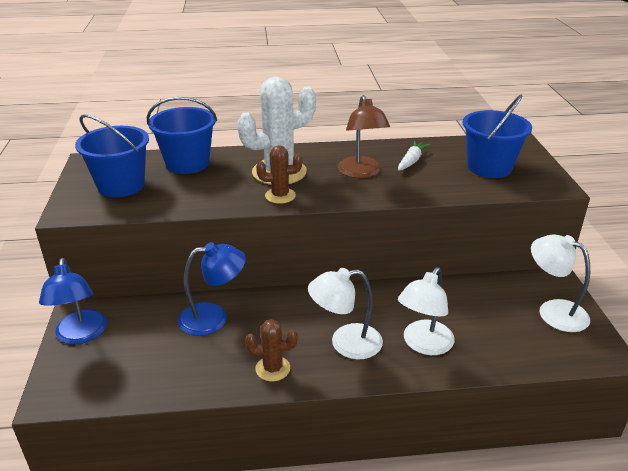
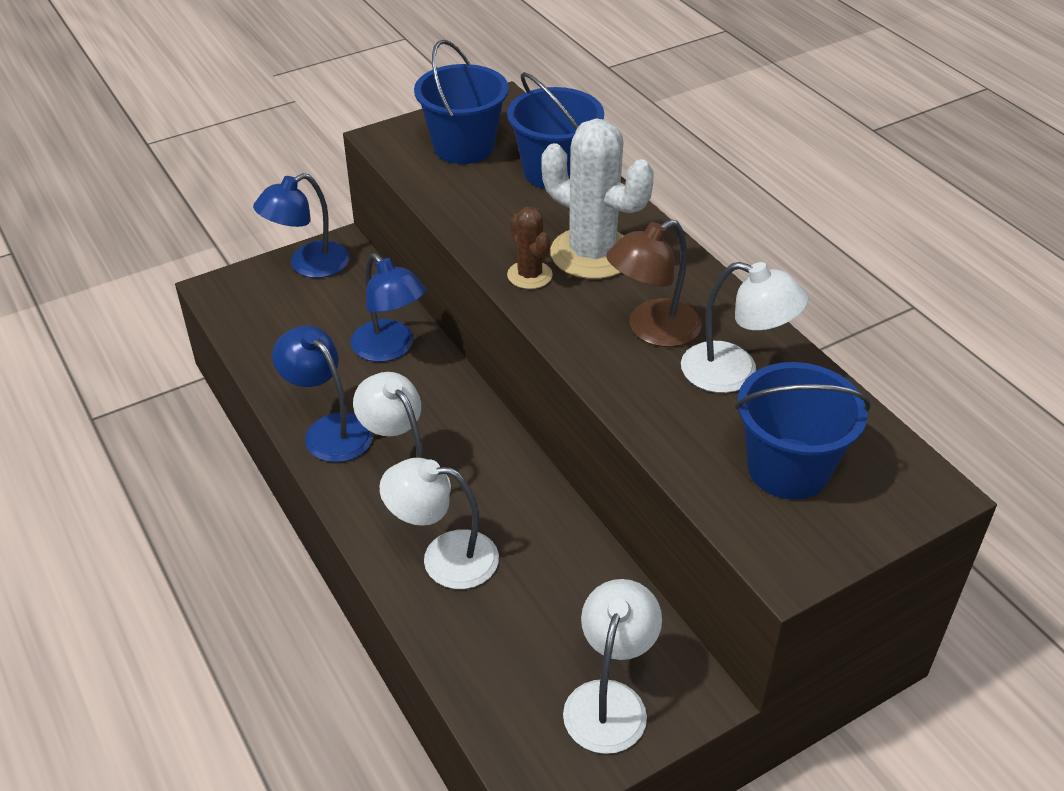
camera: 65 degrees right, 10 degrees up
(273, 368) = (329, 430): brown cactus -> blue lamp
(411, 161) = (735, 372): white carrot -> white lamp

